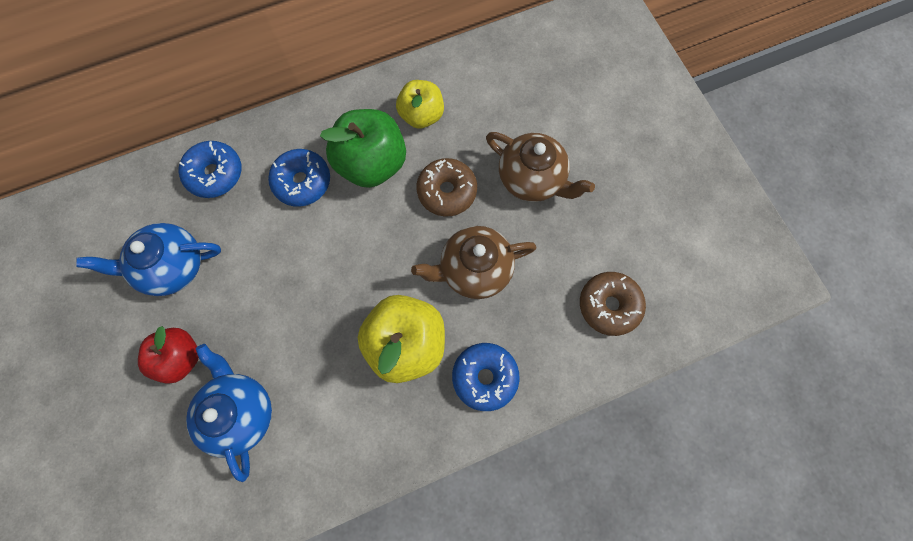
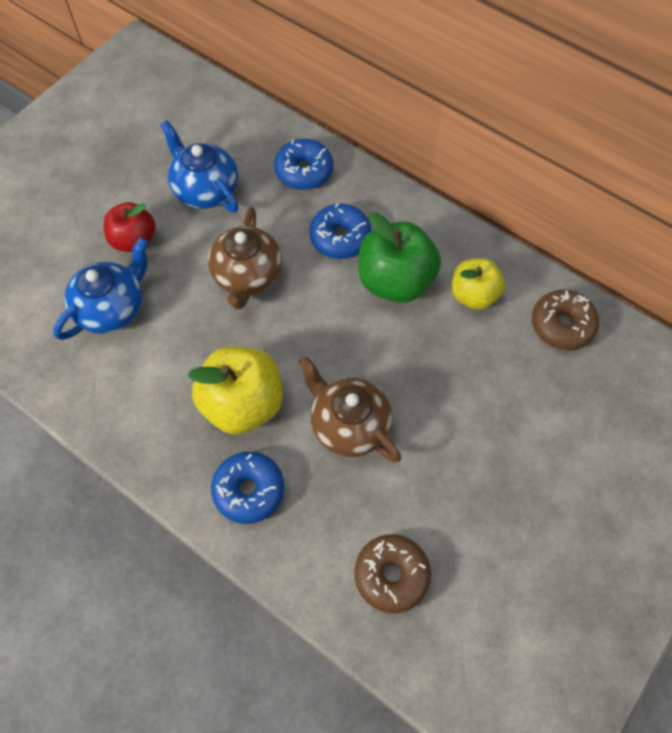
camera: 60 degrees right, 10 degrees down
(447, 191) = (411, 359): brown donut -> brown donut (562, 325)
(532, 179) = (478, 429): brown teapot -> brown teapot (247, 276)

